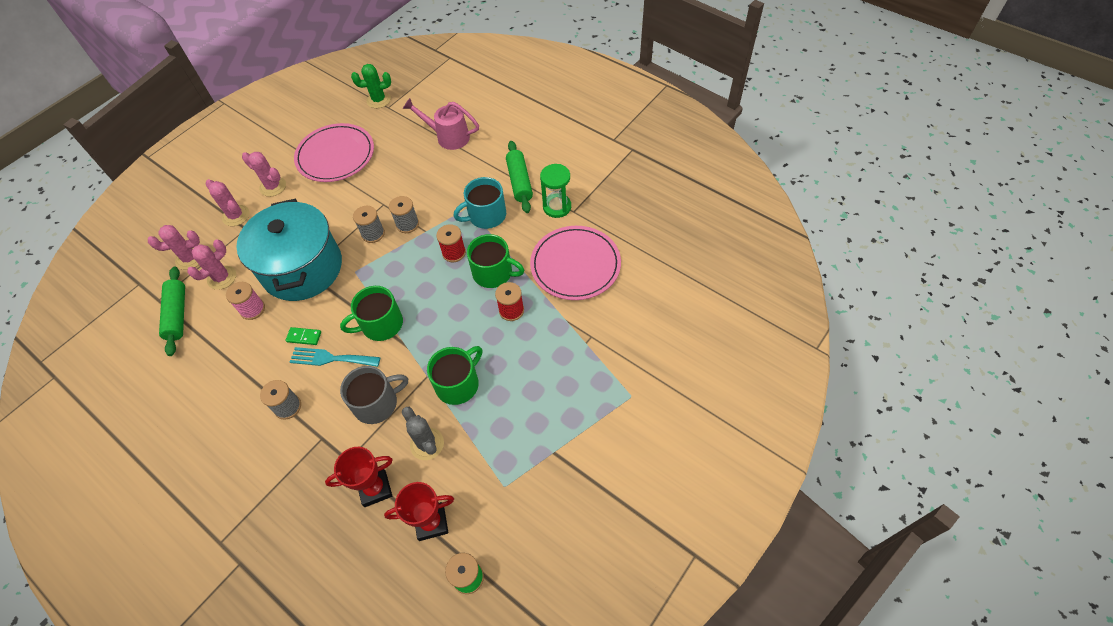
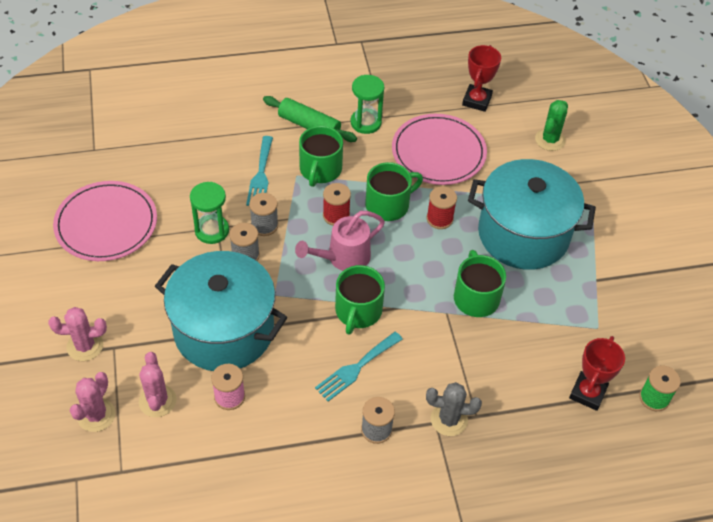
camera: 55 degrees left, 5 degrees down
(177, 315) = (163, 463): green rolling pin -> none
(273, 186) = (83, 295): pink cactus -> none
(304, 337) = (309, 374): green domino -> none
(375, 489) = (522, 412): red trophy -> red trophy (477, 100)
(377, 203) = (212, 230): none -> green hourglass
(377, 403) = (439, 362): grey mug -> none
(378, 100) = (74, 150): green cactus -> green cactus (550, 140)
(427, 444) = (513, 352): grey cactus -> grey cactus (449, 419)
(448, 137) = (193, 134): pink watering can -> pink watering can (343, 258)
(449, 191) = (260, 175): none -> turquoise fork
(486, 215) = (320, 169): turquoise mug -> green mug
(550, 371) = (523, 234): none -> turquoise pot

